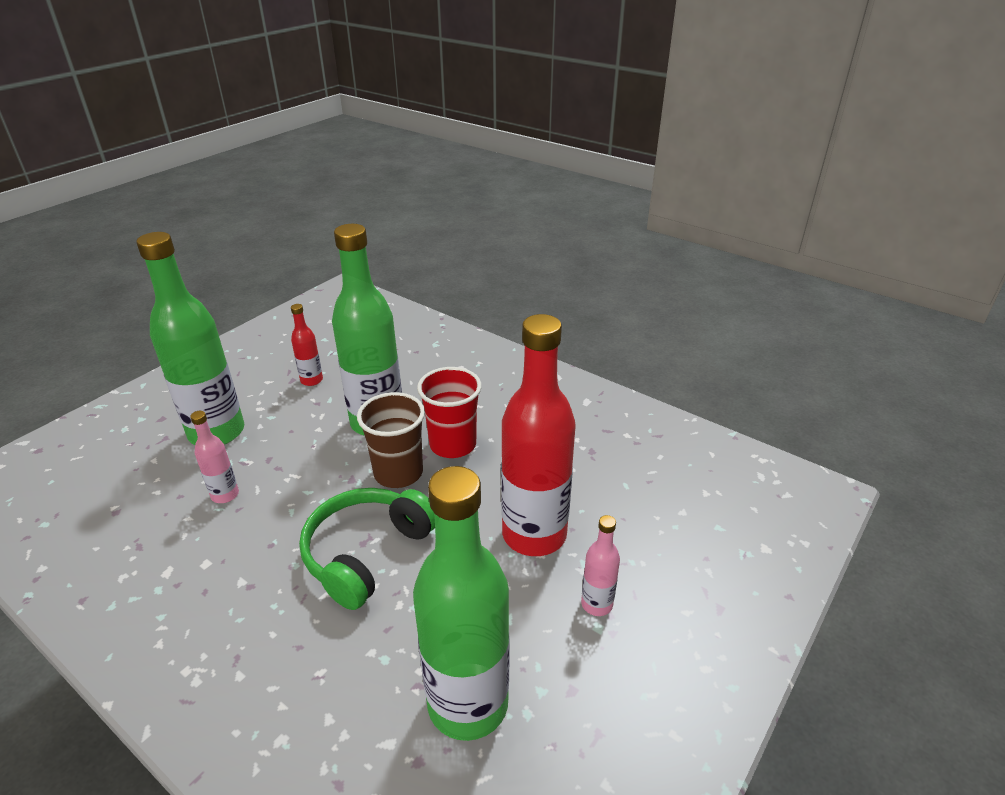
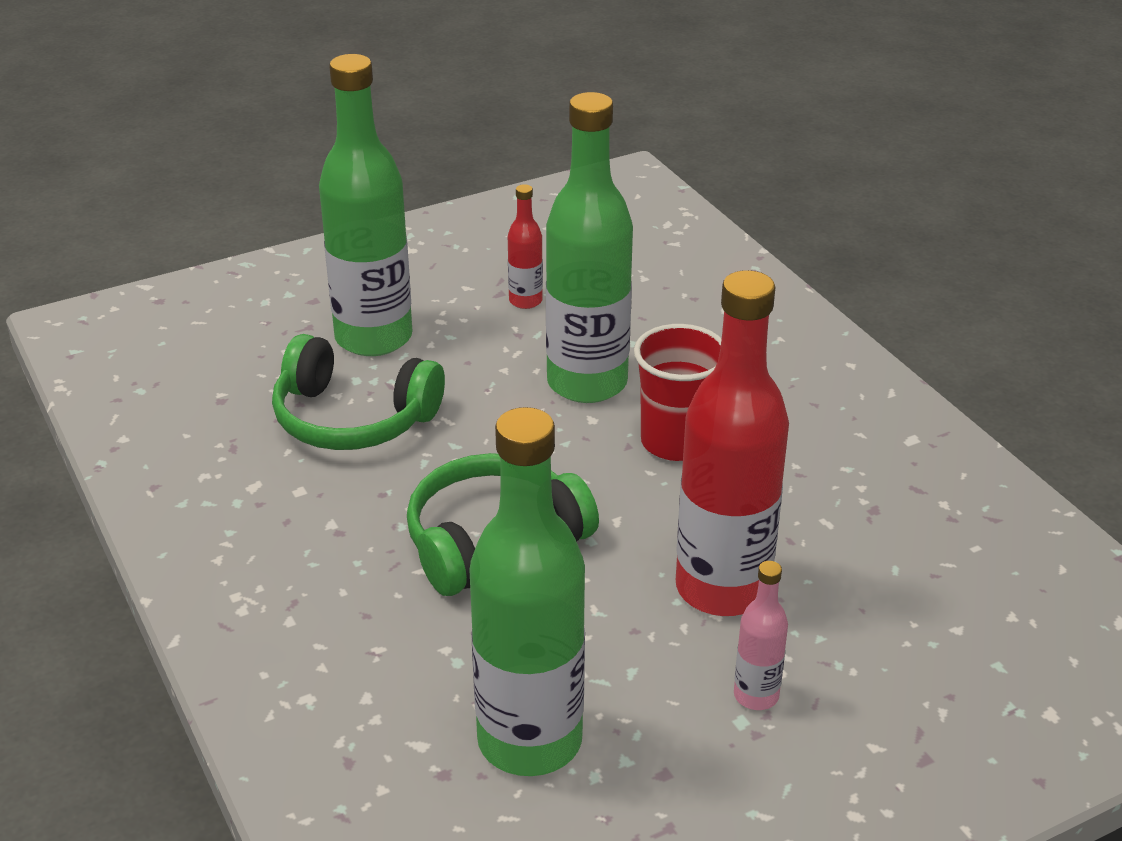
camera: 25 degrees right, 0 degrees up
(225, 495) = (353, 418): pink bottle -> green headphones
(398, 473) = (582, 457): brown cup -> none

